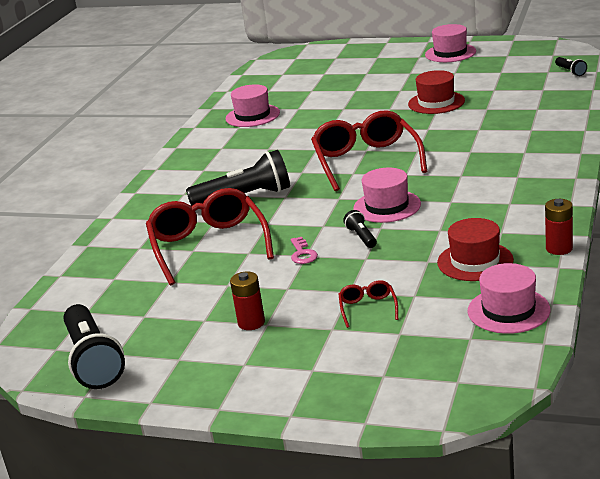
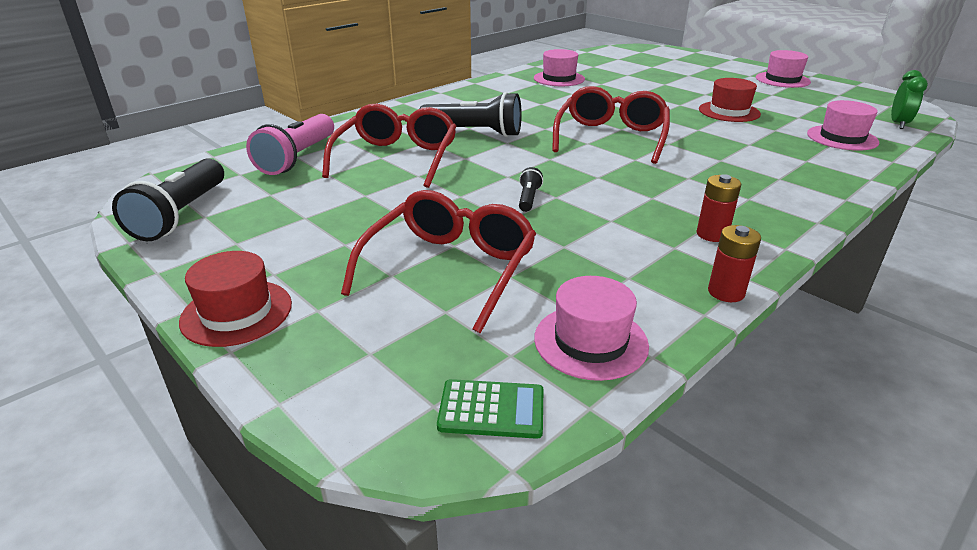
camera: 25 degrees right, 5 degrees up
(117, 279) = (298, 158): none -> pink flashlight
(251, 323) = (335, 236): red battery -> red battery (712, 234)
(302, 254) = (459, 193): pink key -> none
(368, 308) = (449, 270): red glasses -> red glasses, size x2.30
(387, 206) = (584, 180): pink hat -> pink hat (842, 138)
(475, 261) = (613, 267): red hat -> red hat (237, 312)
(492, 368) = (491, 409): none -> green calculator
(570, 71) = (898, 124): black flashlight -> green clock

